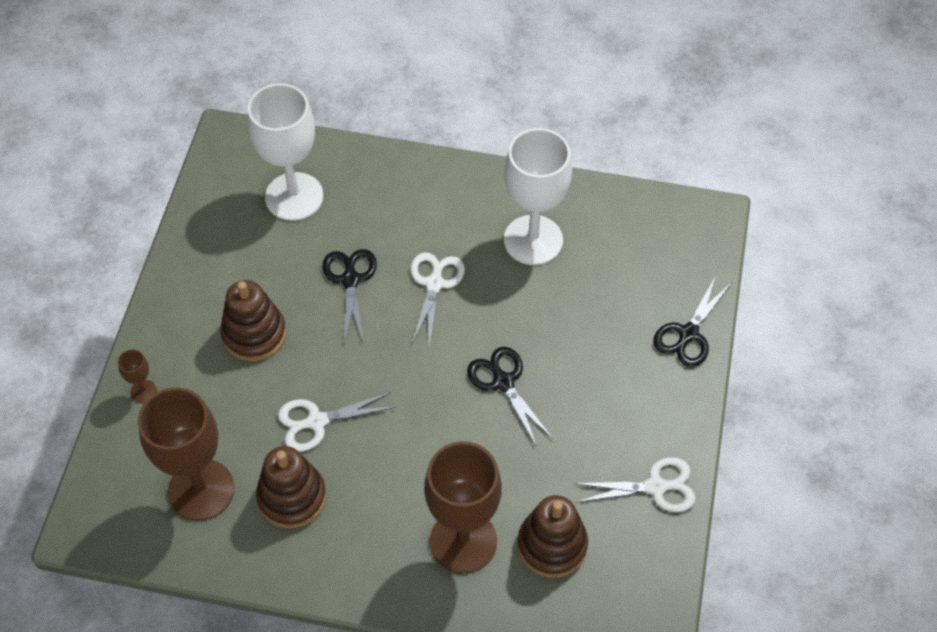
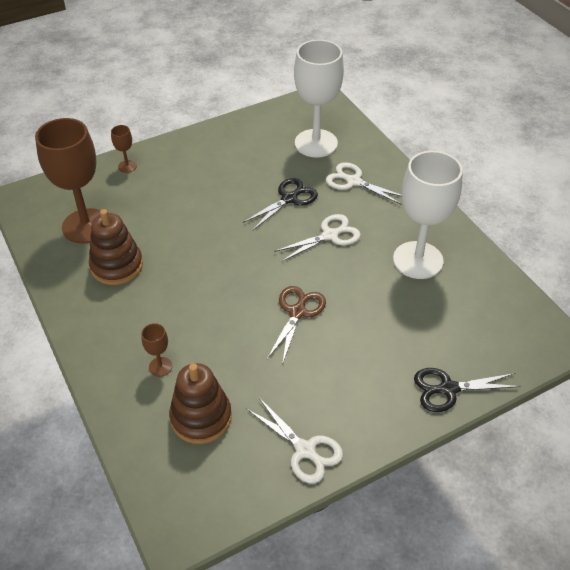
camera: 50 degrees right, 10 degrees down
(254, 334) = (209, 184): brown stacking toy -> none
(316, 422) = (178, 244): white scissors -> white scissors (353, 181)
(463, 541) = (160, 366): brown goblet -> brown goblet, size x0.42
(503, 382) = (297, 312): black scissors -> brown scissors

